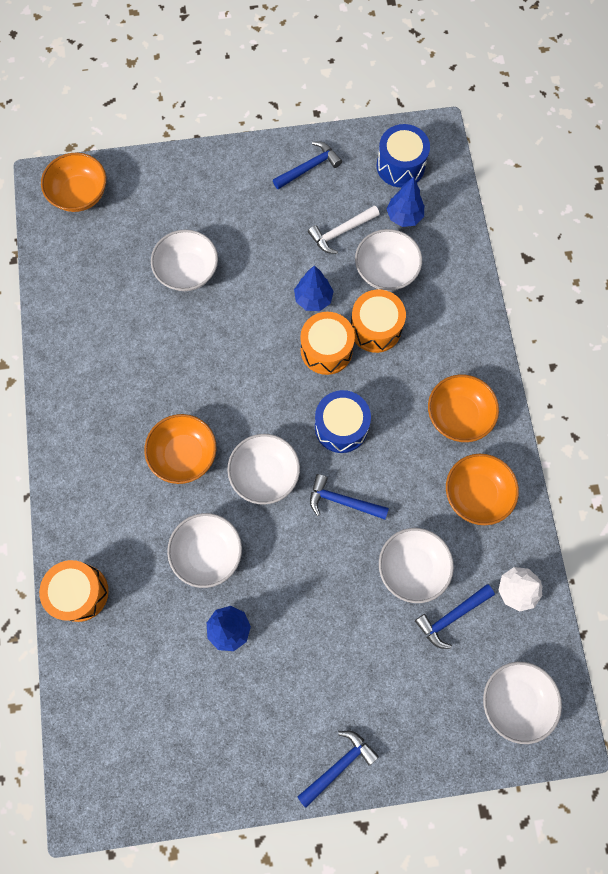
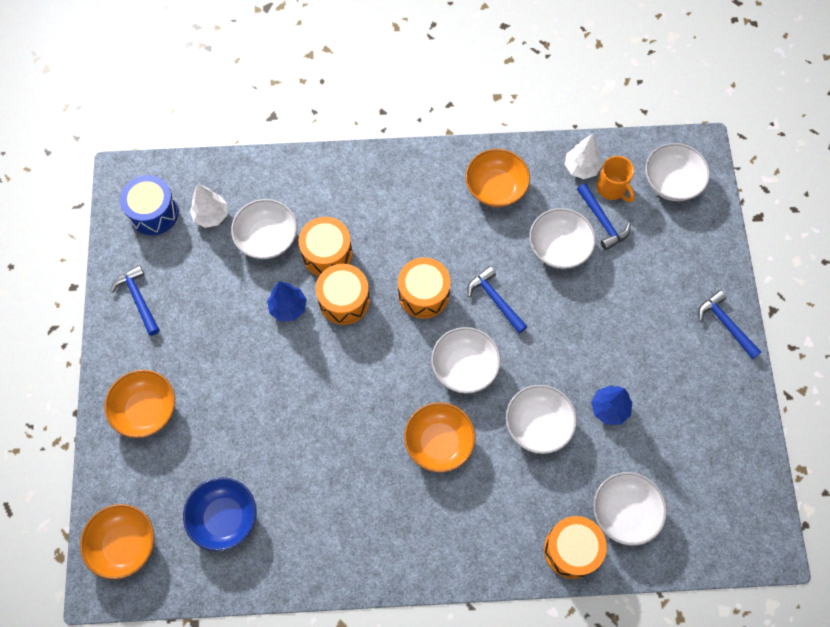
camera: 85 degrees left, 5 degrees down
(105, 270) = (224, 517): none -> blue bowl
(187, 271) = (238, 429): white bowl -> white bowl (624, 512)
(341, 232) = (218, 275): white hammer -> none
(341, 427) = (423, 294): blue drum -> orange drum
(342, 501) = (495, 300): blue hammer -> blue hammer turned 120 degrees clockwise
(404, 216) = (211, 216): blue tree -> white tree
(458, 415) = (421, 193): orange bowl -> orange bowl (146, 409)
(495, 627) = (612, 188): none -> orange mug

